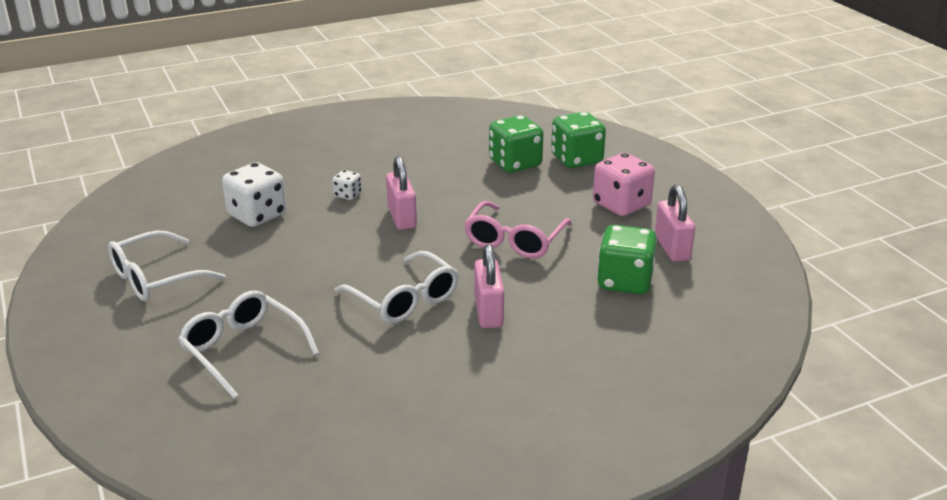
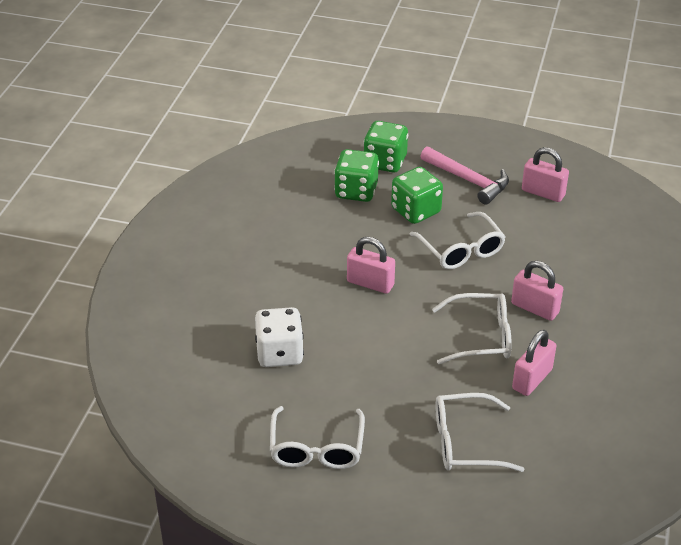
camera: 50 degrees left, 10 degrees up
(347, 195) = (304, 293): white dice -> none
(379, 352) = (532, 379): none -> pink padlock
(514, 240) = (461, 250): pink glasses -> white glasses
(621, 205) = (468, 180): pink dice -> pink hammer
(624, 282) = (560, 234): green dice -> green dice (416, 211)

